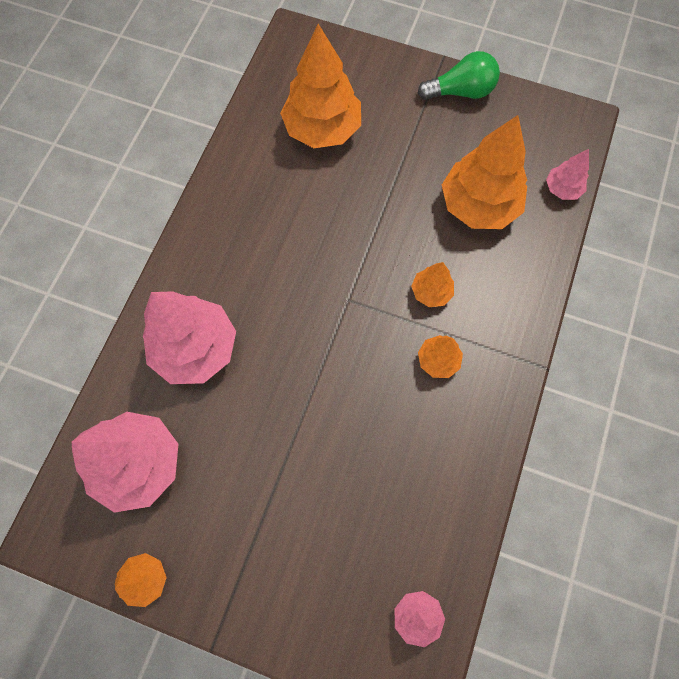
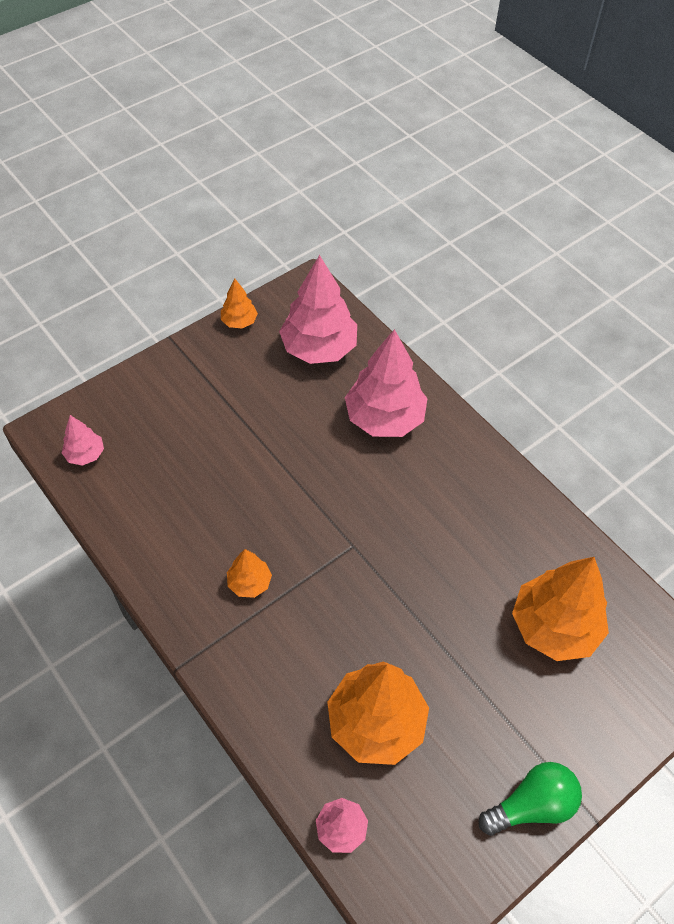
camera: 120 degrees right, 15 degrees down
(431, 292) = (314, 617): orange tree -> none
(461, 92) = (532, 805): green light bulb -> green light bulb turned 135 degrees counterclockwise

